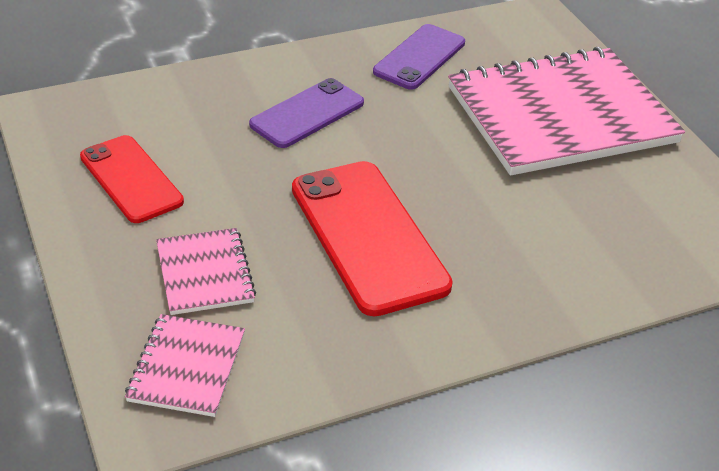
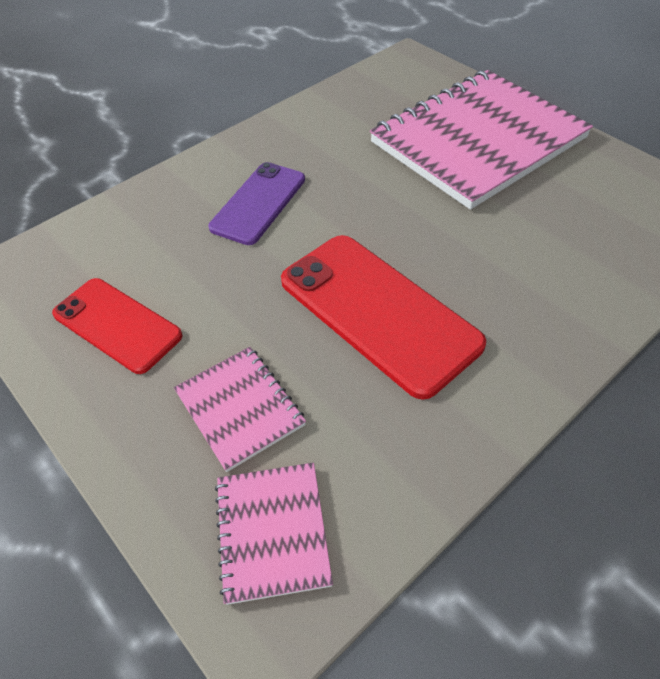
camera: 15 degrees left, 10 degrees up
(419, 57) = (331, 121): purple phone -> none

